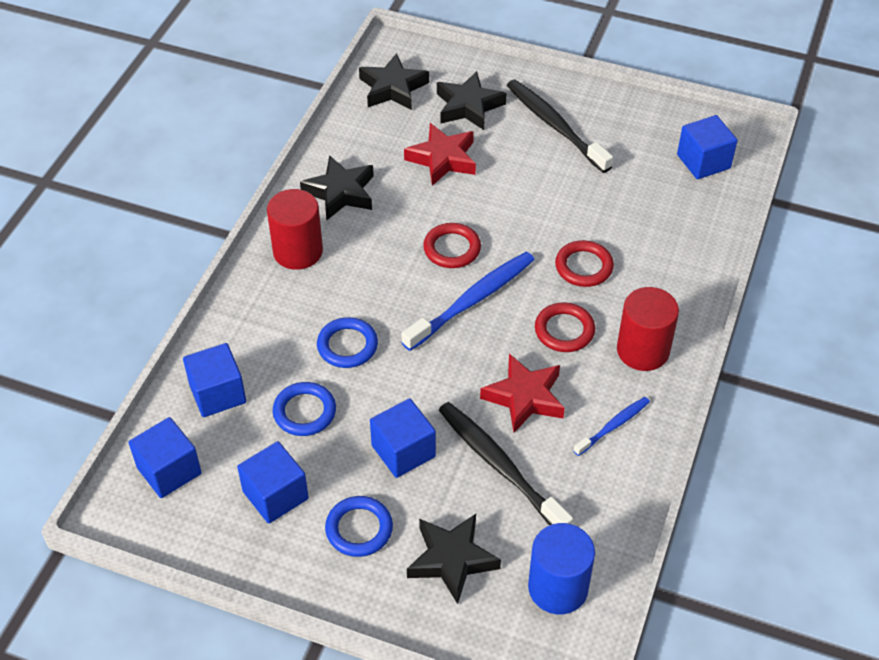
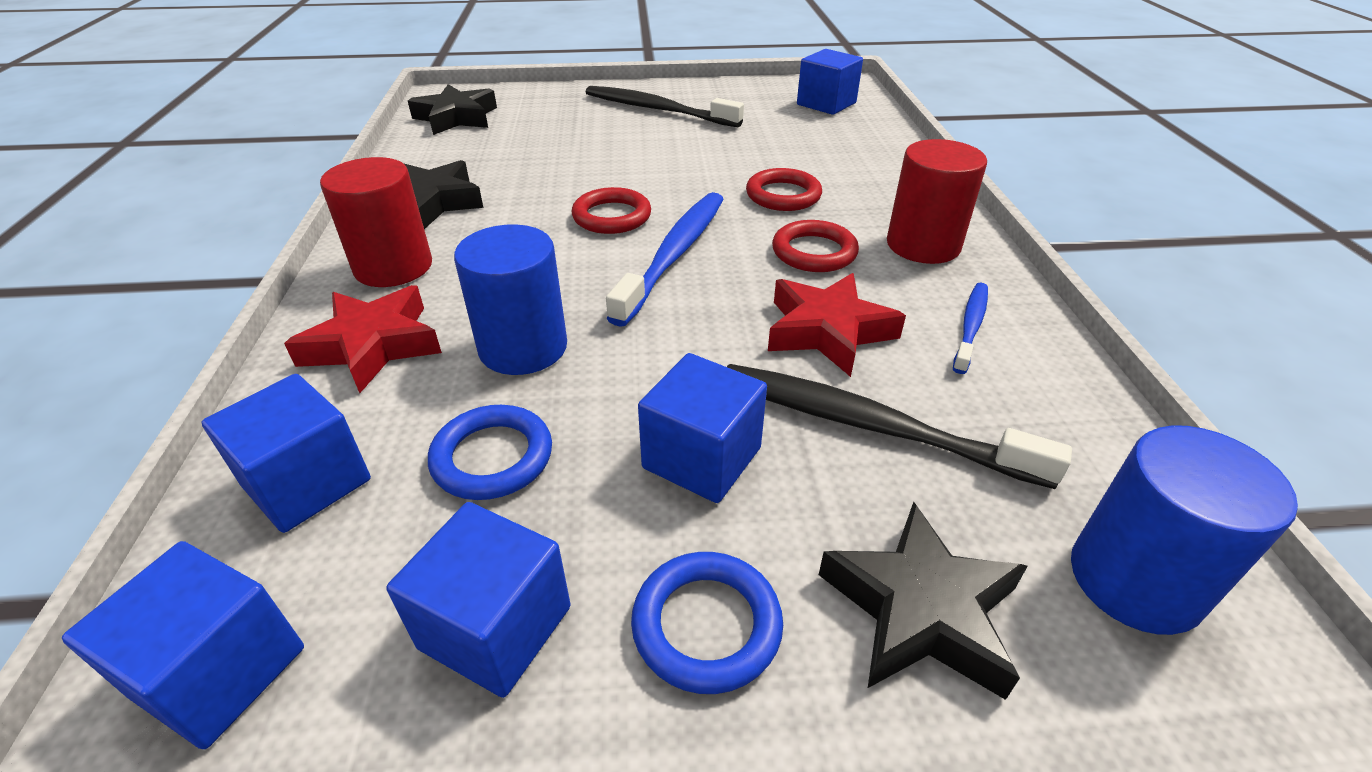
camera: 25 degrees left, 10 degrees down
(347, 346) = (523, 348): blue ring -> blue cylinder
(443, 159) = (549, 152): red star -> red star (373, 345)
(468, 106) = (553, 114): black star -> none

